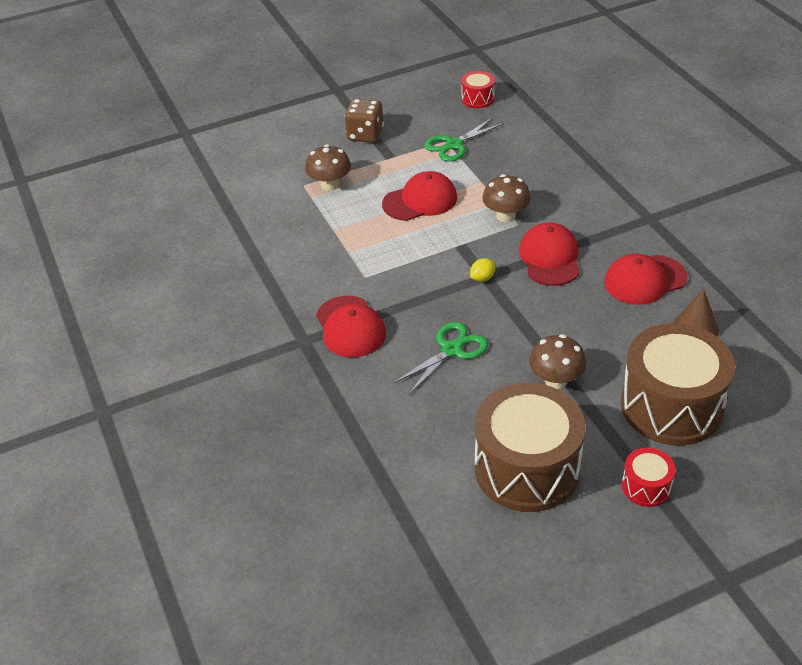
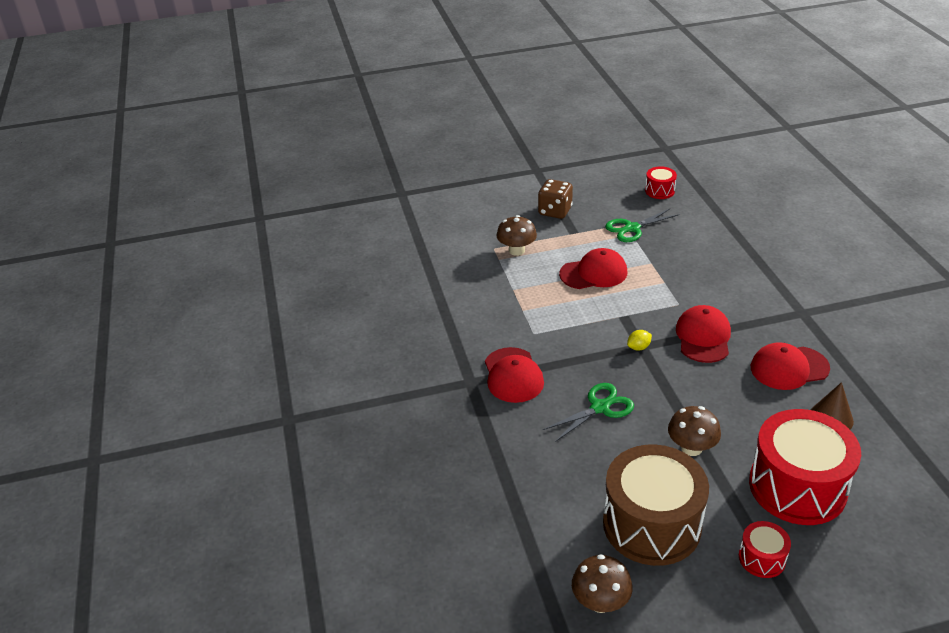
camera: 10 degrees right, 5 degrees down
(505, 216) = (668, 295): brown mushroom -> brown mushroom (600, 602)
(671, 406) = (797, 487): brown drum -> red drum

